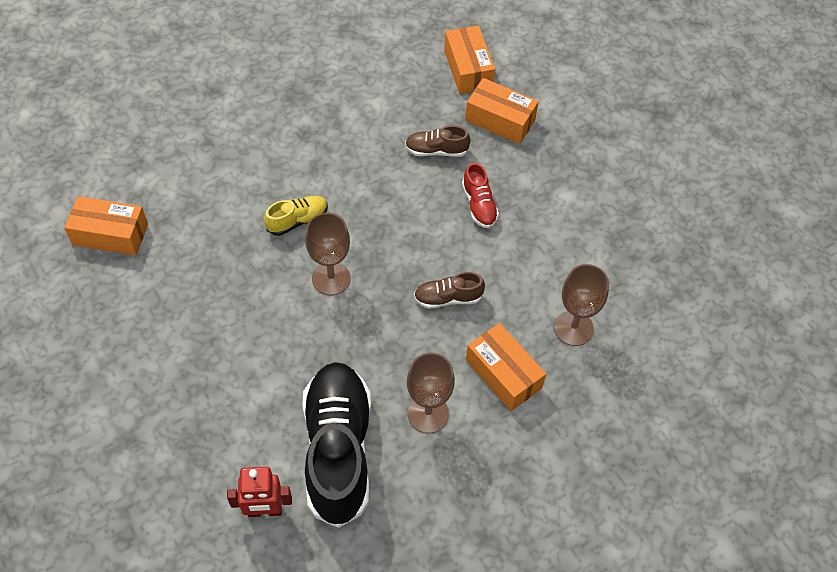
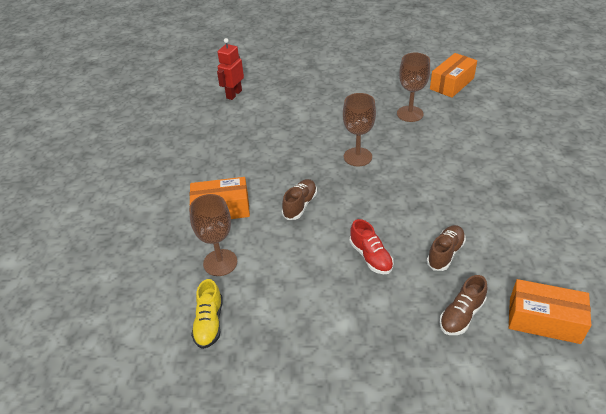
camera: 125 degrees right, 15 degrees down
(297, 220) = (417, 156): yellow shoe -> yellow shoe (209, 323)
(338, 450) = (241, 125): black shoe -> none
(428, 414) = (228, 165): brown goblet -> brown goblet (410, 114)
(479, 205) = (370, 257): red shoe -> red shoe turned 135 degrees counterclockwise
(500, 120) = (461, 315): orange box -> brown shoe

